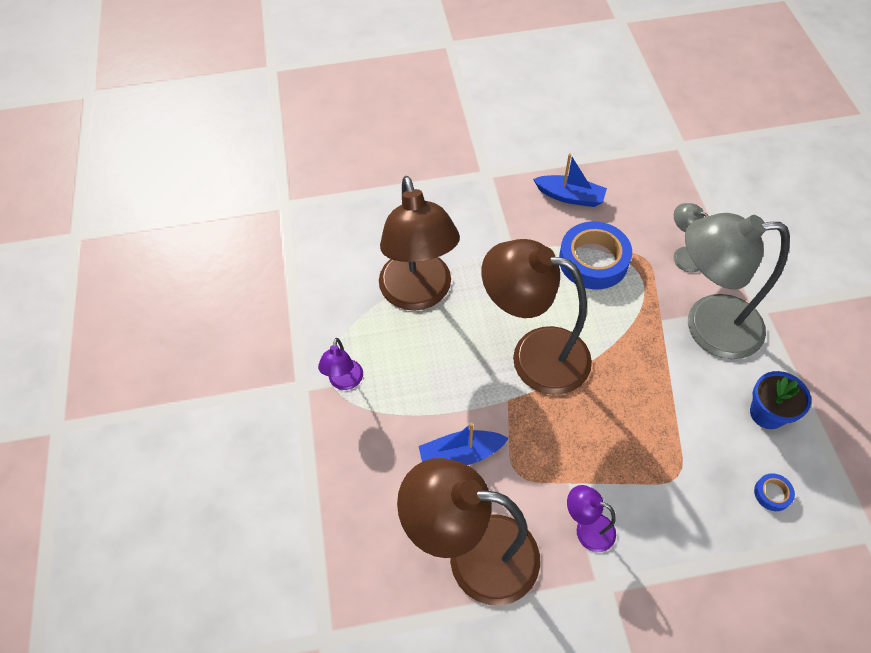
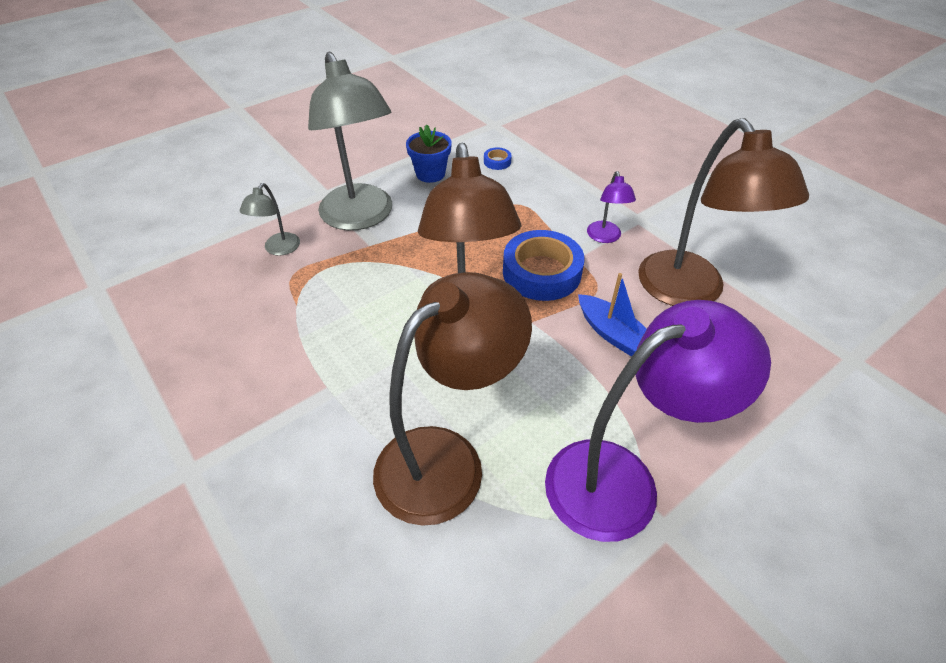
camera: 120 degrees left, 10 degrees down
(344, 382) = (621, 479): purple lamp -> purple lamp, size x2.25
(570, 196) = (214, 361): blue boat -> none
(593, 260) = (314, 311): blue tape -> blue tape (541, 272)

